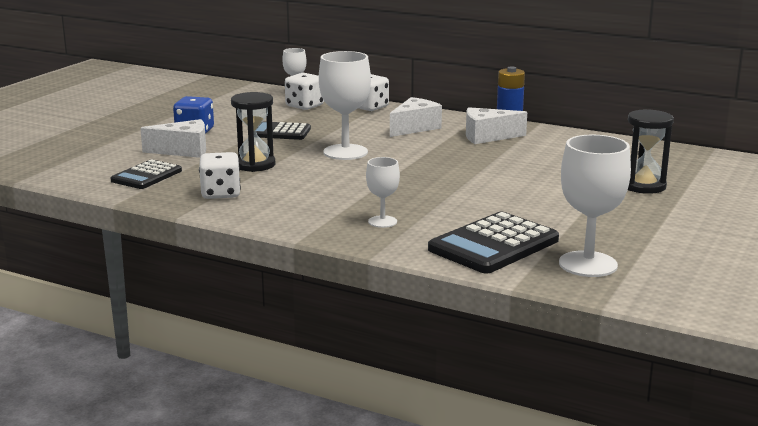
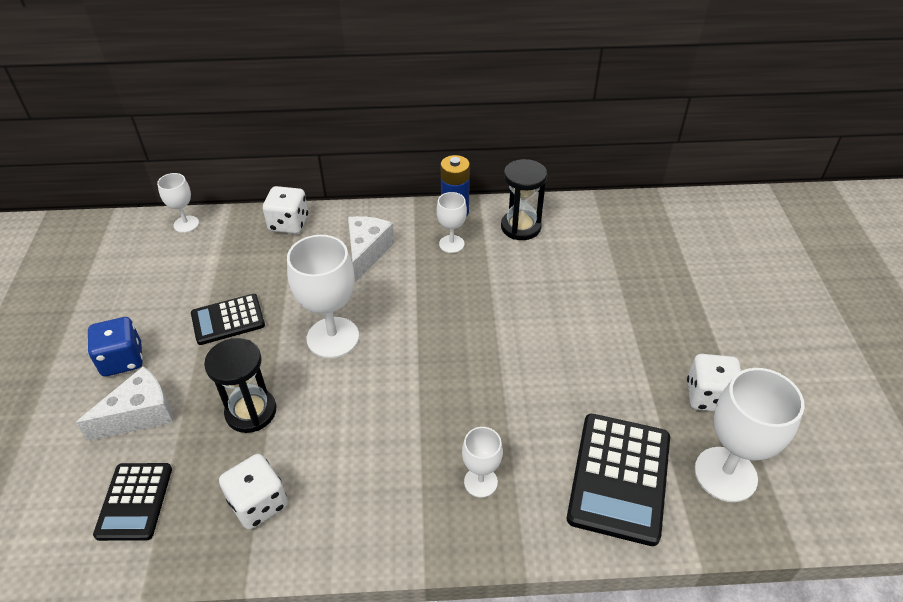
camera: 30 degrees left, 25 degrees up
(304, 106) = (214, 246): white dice -> white dice (708, 396)
(487, 137) = (451, 244): white cheese -> white goblet
(643, 186) = (656, 288): black hourglass -> black hourglass (520, 227)

